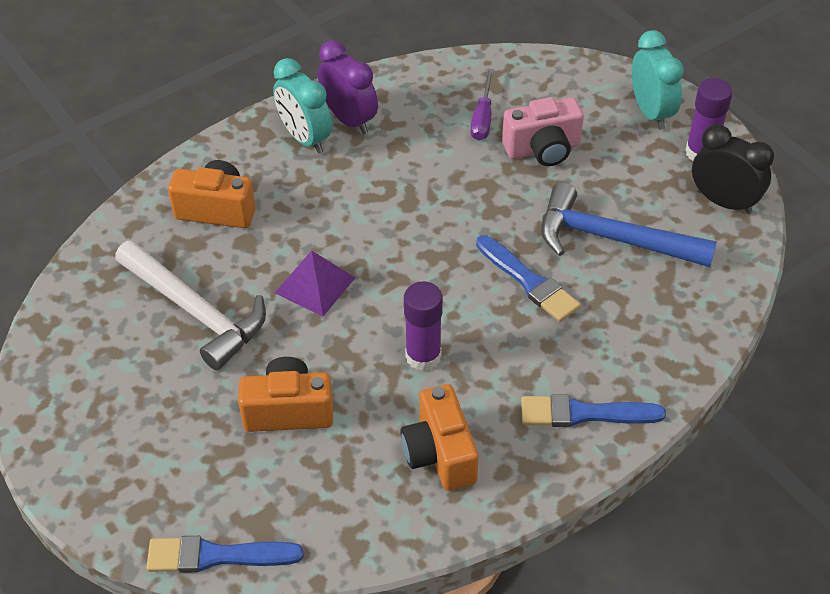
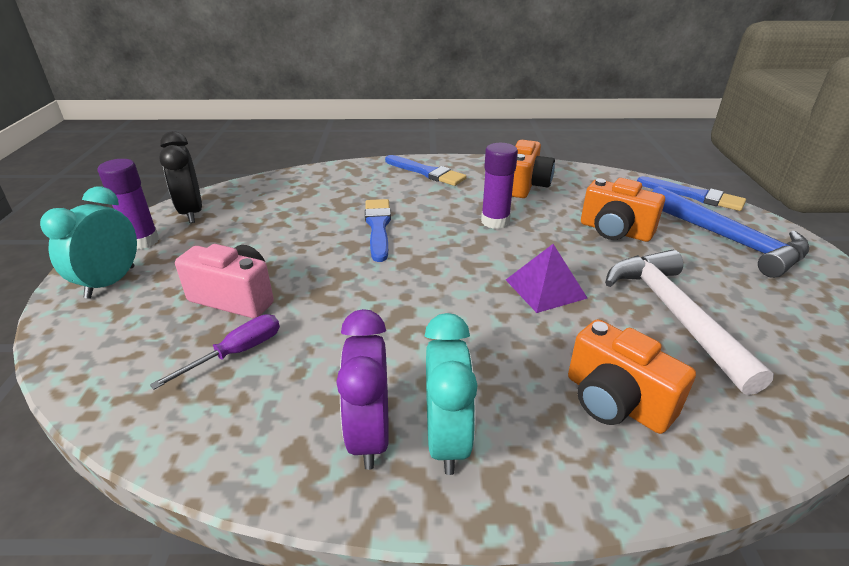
camera: 145 degrees left, 15 degrees down
(613, 239) = (290, 224): blue hammer -> blue hammer (728, 240)

